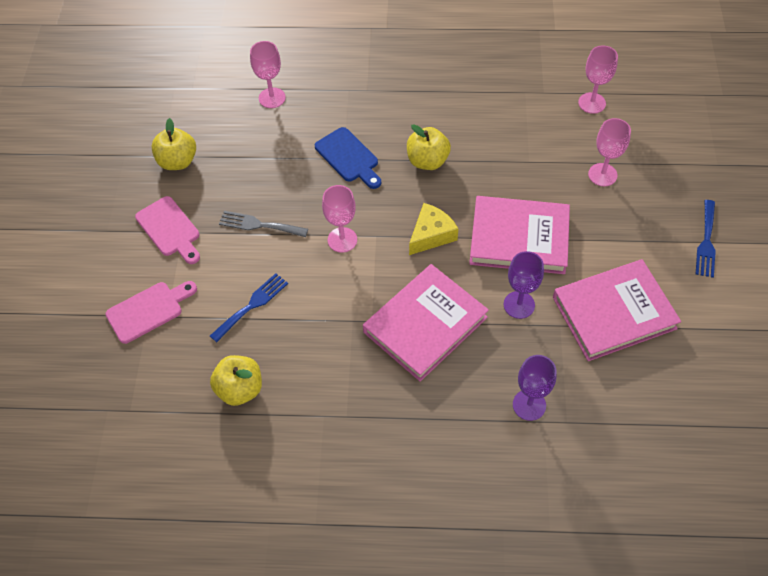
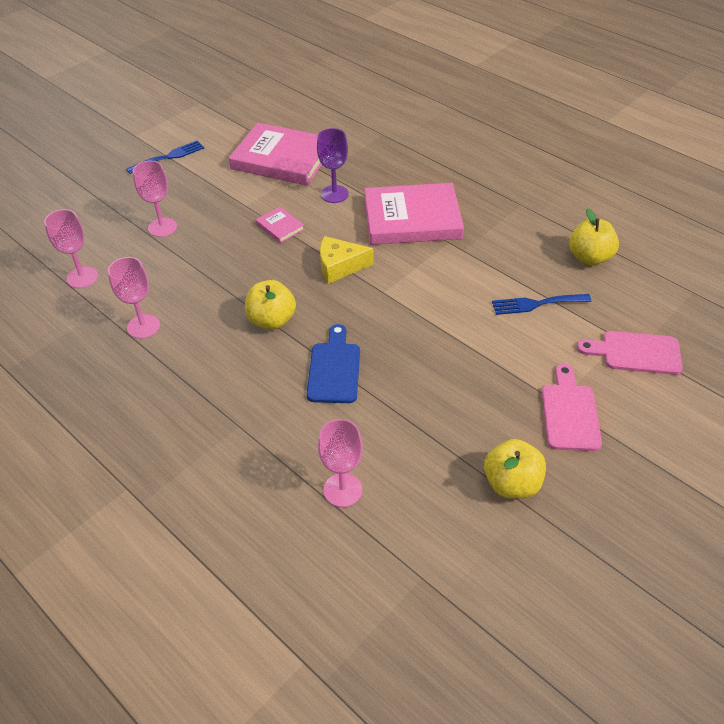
camera: 140 degrees left, 10 degrees down
(259, 225) = (476, 362): grey fork -> none
(342, 240) = (414, 305): pink goblet -> pink goblet (143, 326)
(519, 238) = (280, 227): pink book -> pink book, size x0.43
(529, 405) = (395, 151): purple goblet -> none

